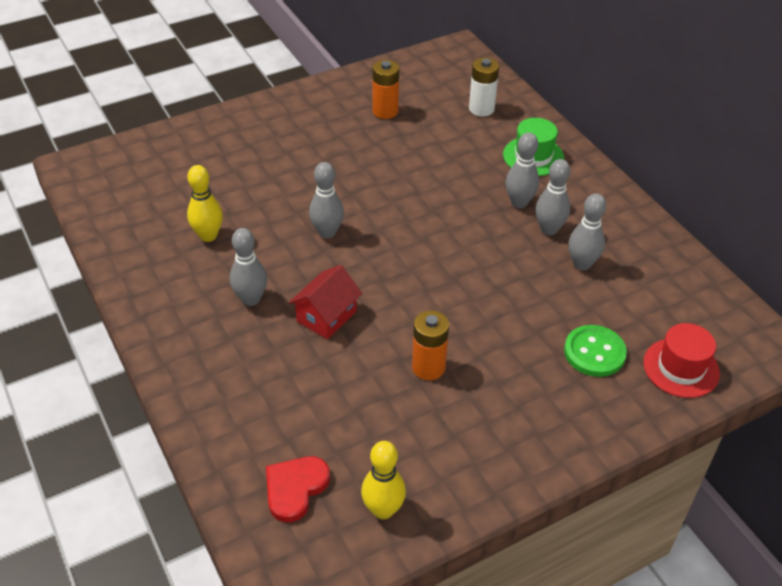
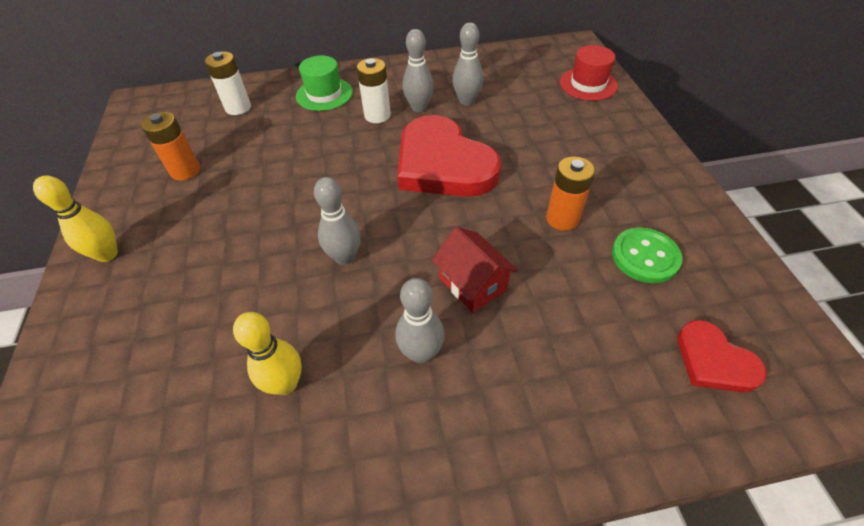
camera: 70 degrees left, 5 degrees up
(383, 510) = (735, 290): yellow bowling pin -> yellow bowling pin (107, 254)
(468, 267) = (443, 164): none -> red heart
(519, 202) = (377, 115): grey bowling pin -> white battery
(594, 352) = (565, 119): green button -> green button (645, 257)

